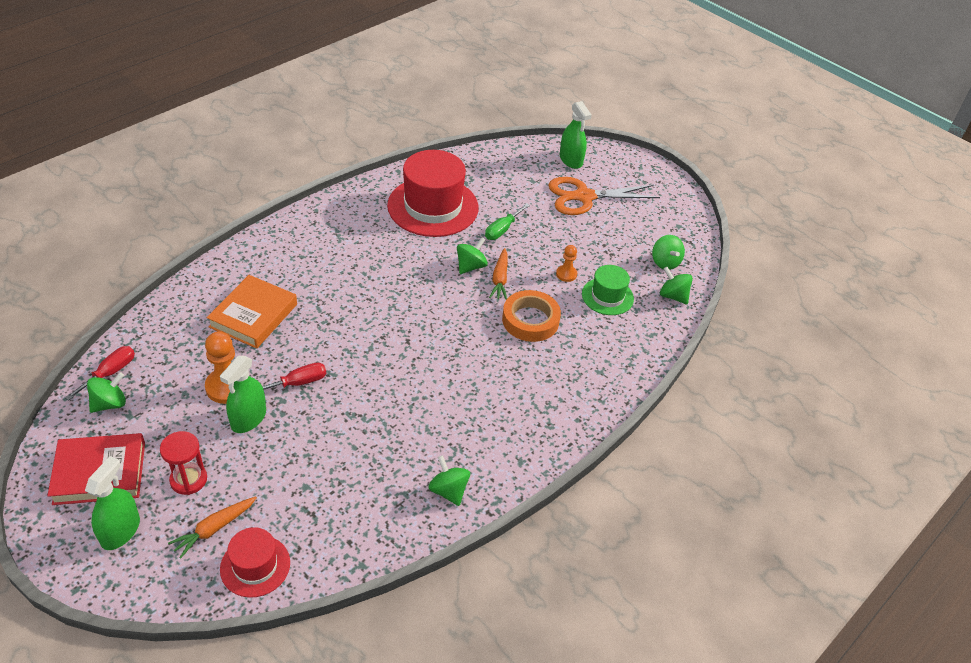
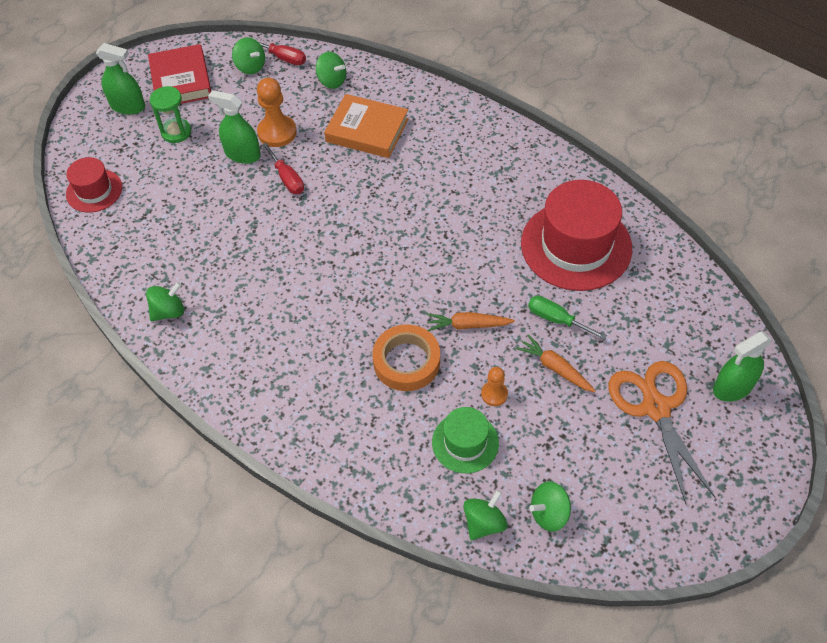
camera: 90 degrees right, 10 degrees up
(188, 479) = (176, 132): red hourglass -> green hourglass
(214, 529) = (129, 158): orange carrot -> orange carrot (555, 368)
(471, 266) = (482, 294): green spinning top -> green spinning top (332, 81)

